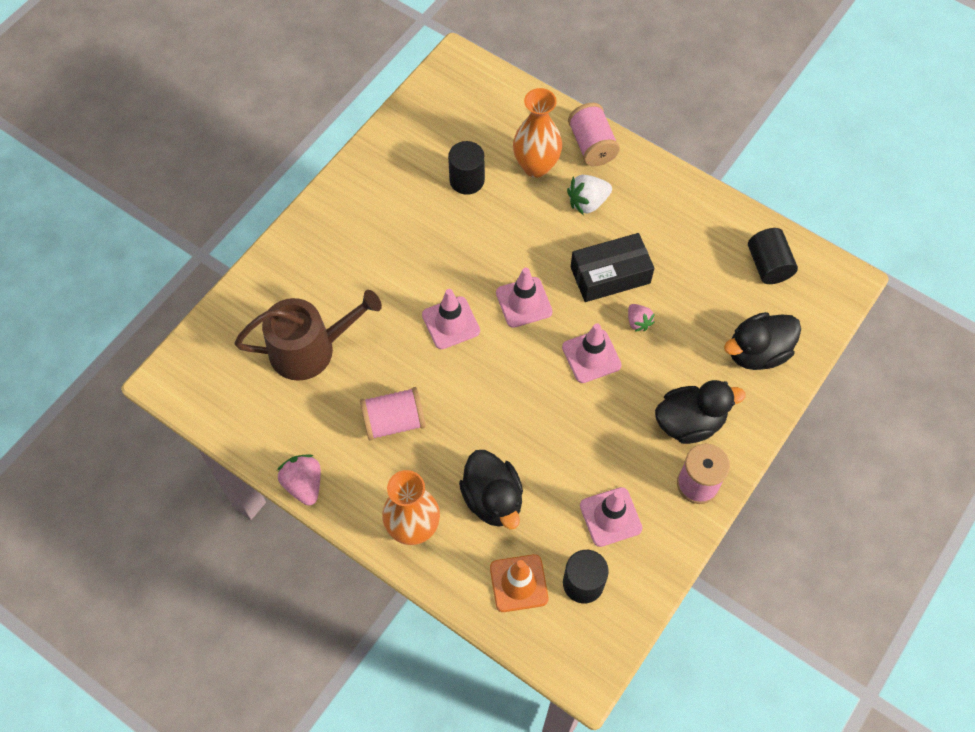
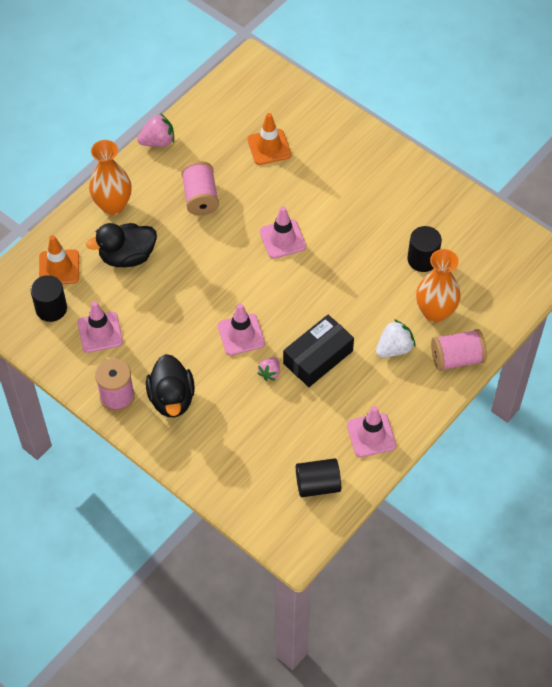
camera: 95 degrees right, 5 degrees down
(310, 349) = (269, 147): brown watering can -> orange traffic cone
(524, 302) = (297, 291): pink traffic cone -> pink traffic cone (371, 435)
(587, 202) = (394, 348): white strawberry -> white strawberry turned 75 degrees clockwise
(610, 275) = (318, 357): black box -> black box turned 60 degrees clockwise
(638, 322) = (269, 373): pink strawberry -> pink strawberry turned 45 degrees counterclockwise
(757, 352) = (230, 460): black duck -> none

